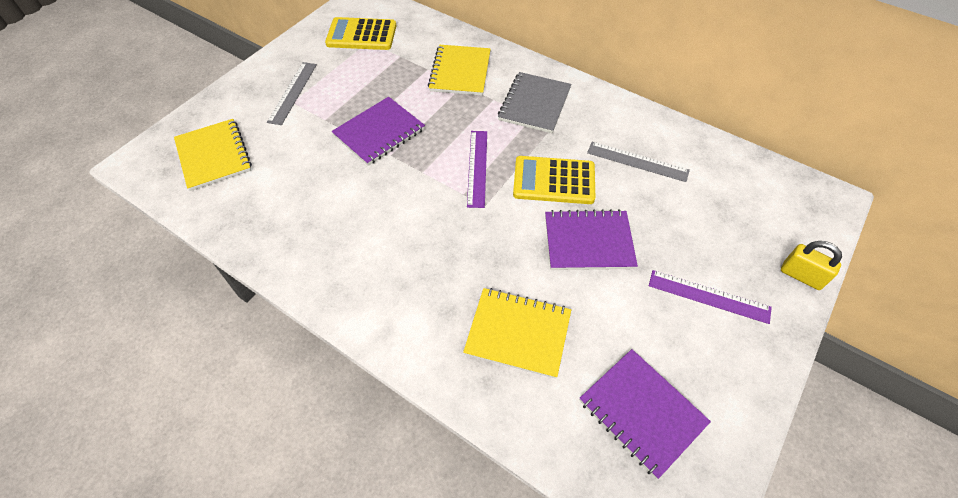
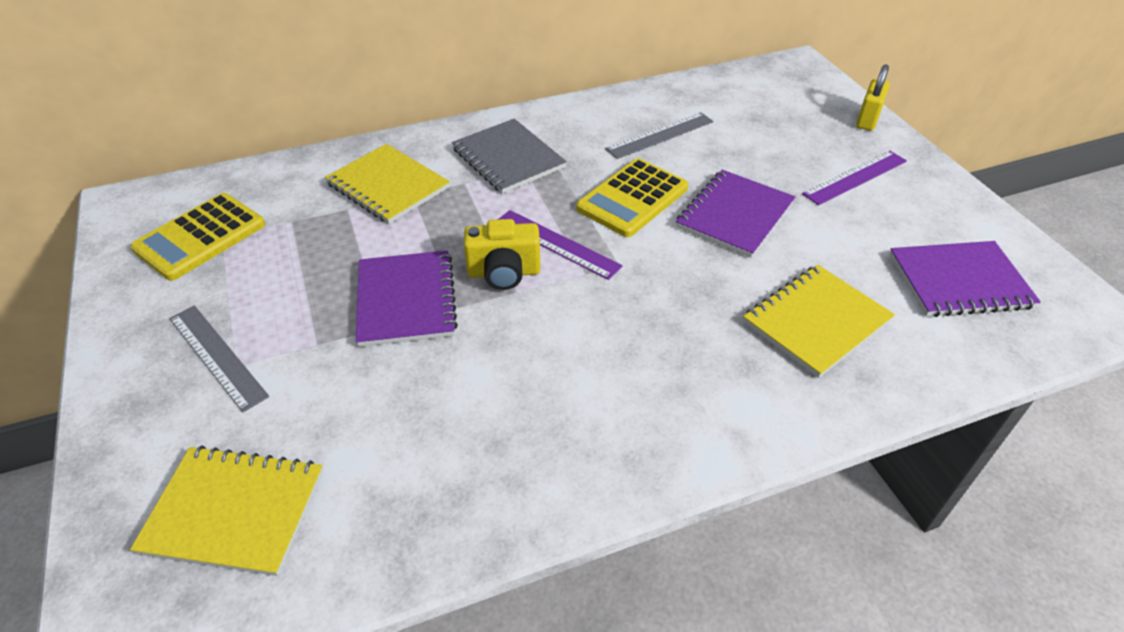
camera: 55 degrees left, 10 degrees down
(433, 158) = (504, 273): none -> yellow camera
(801, 276) = (867, 120): yellow padlock -> yellow padlock turned 45 degrees counterclockwise

